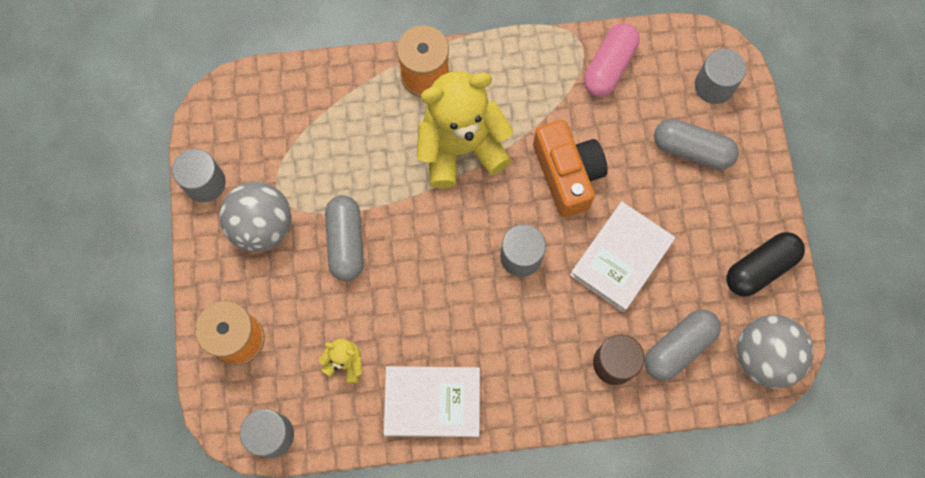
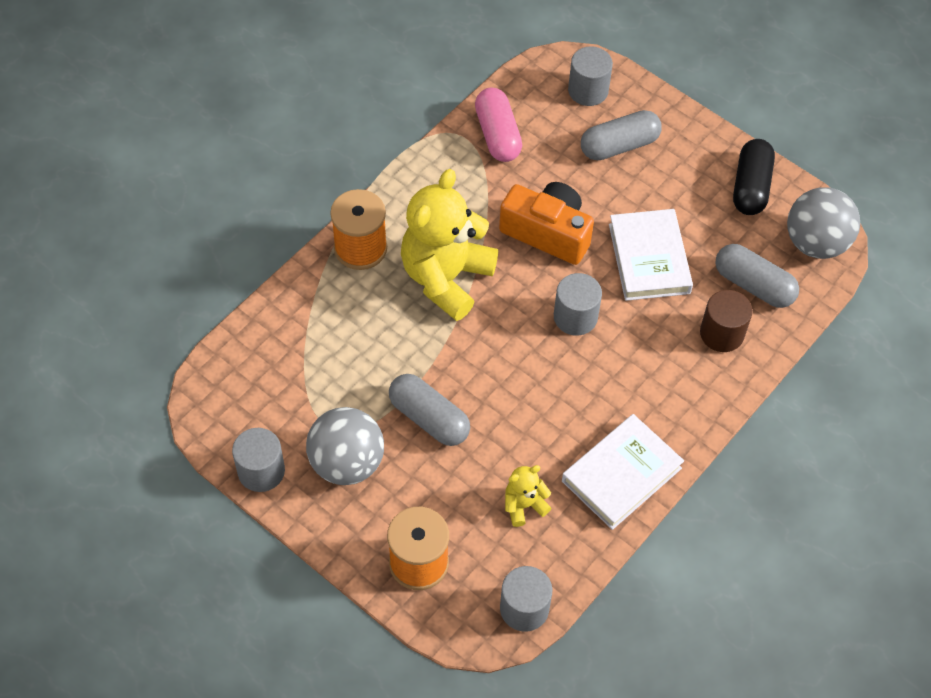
camera: 45 degrees left, 15 degrees down
(678, 347) = (753, 285): grey capsule -> grey capsule turned 60 degrees counterclockwise

